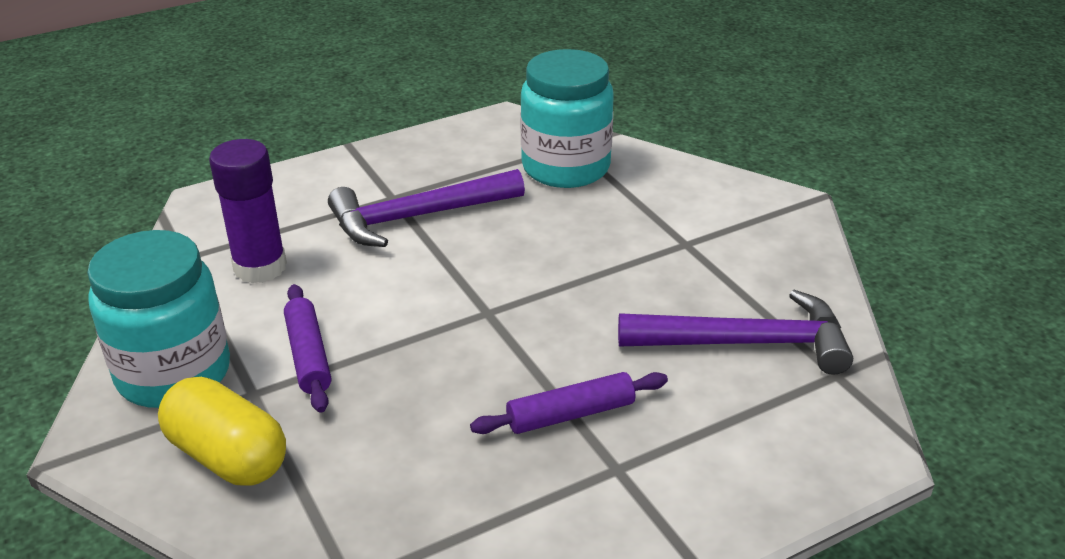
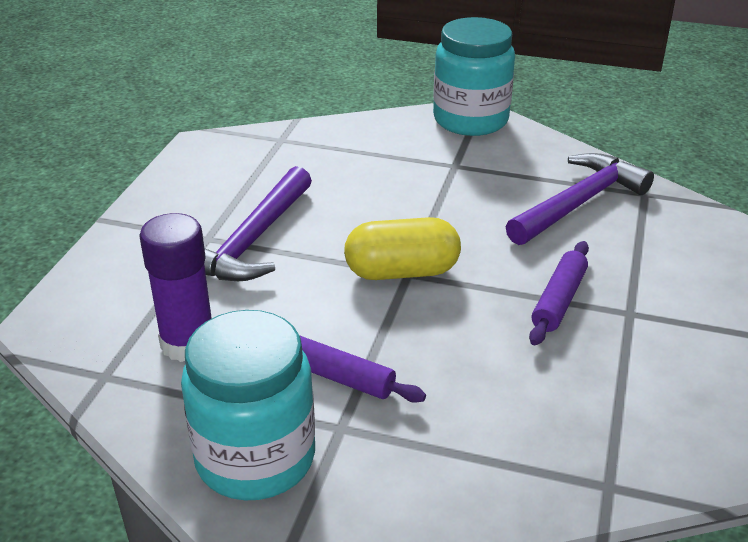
camera: 45 degrees left, 0 degrees up
(227, 456) = (400, 479): yellow capsule -> yellow capsule (402, 272)
(566, 167) = (302, 156): turquoise jar -> turquoise jar (470, 120)

